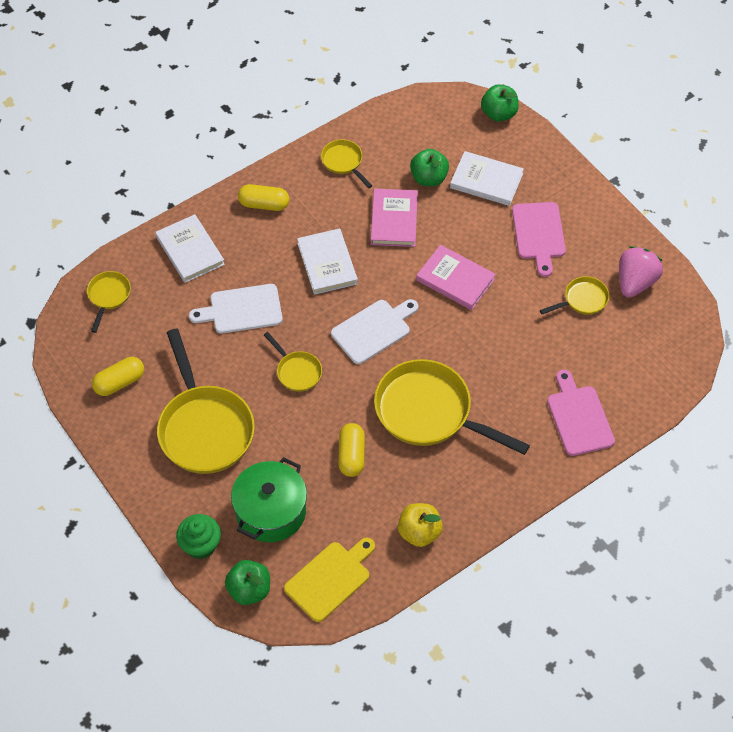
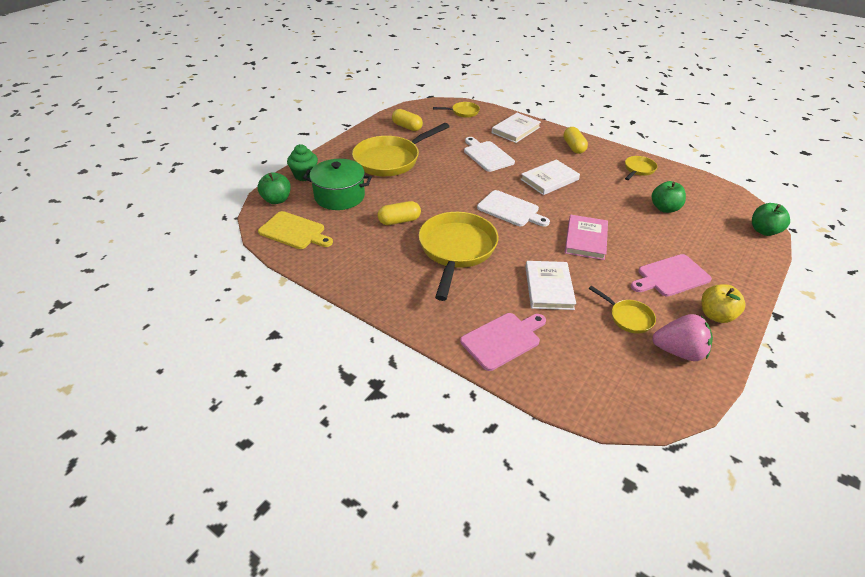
camera: 70 degrees right, 15 degrees down
(297, 371) = (454, 185): yellow pan -> none
(394, 220) = (612, 200): pink book -> none
(419, 532) = (347, 266): yellow apple -> yellow apple (716, 315)
(486, 181) = (692, 237): white book -> white book (549, 287)

